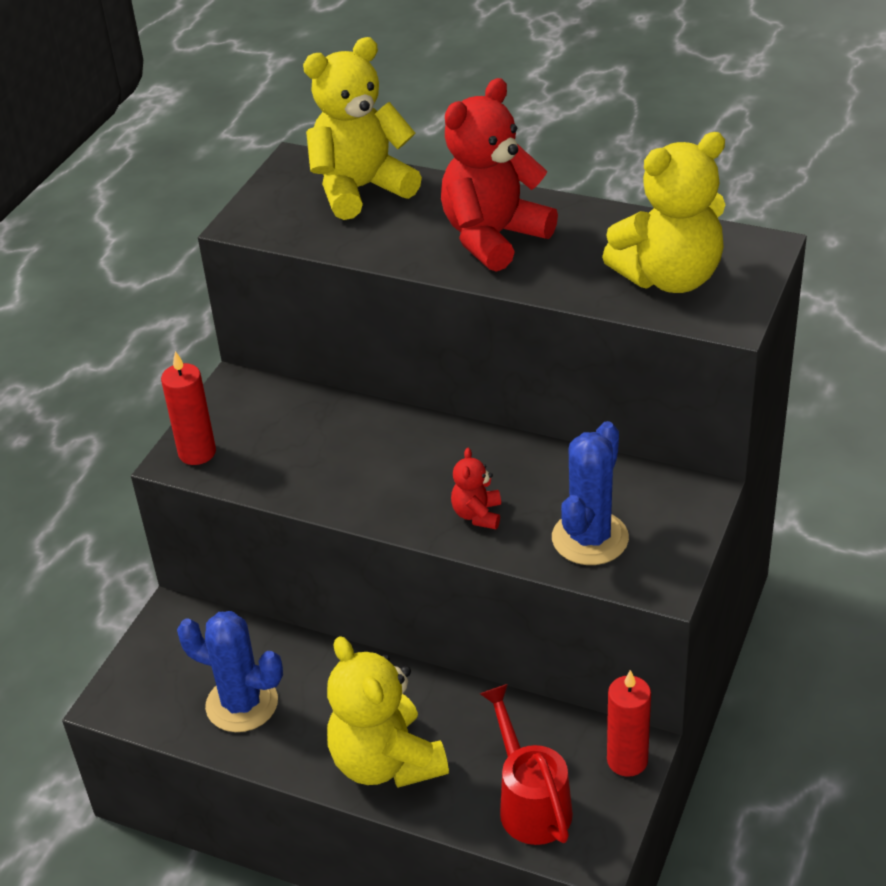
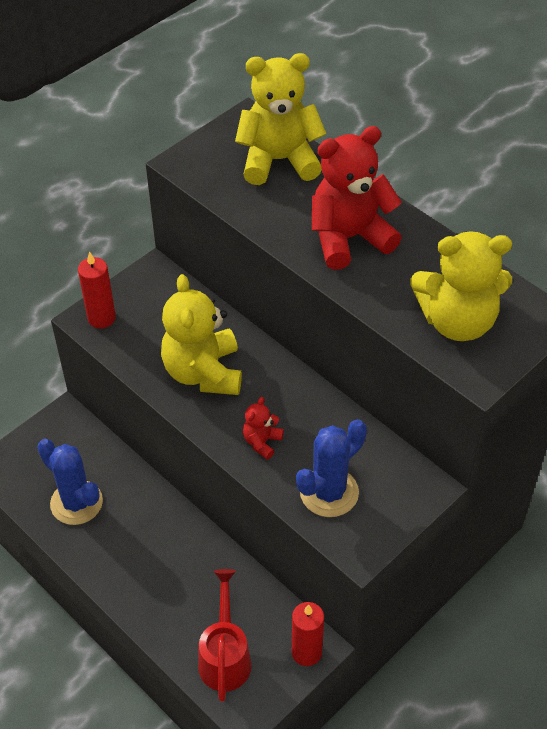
camera: 20 degrees right, 10 degrees up
(386, 762) = (147, 585): yellow teddy bear -> yellow teddy bear (203, 372)

